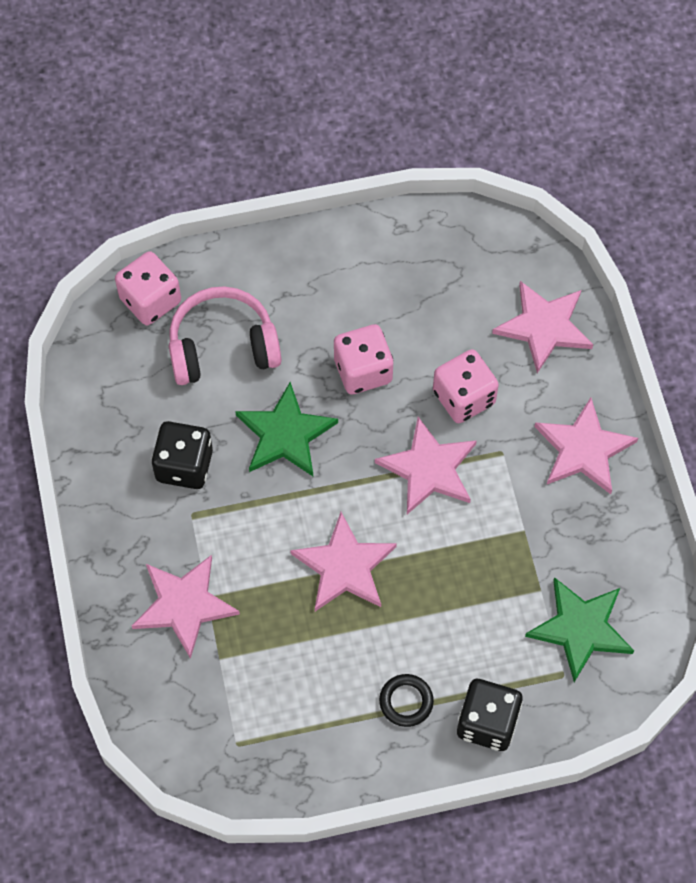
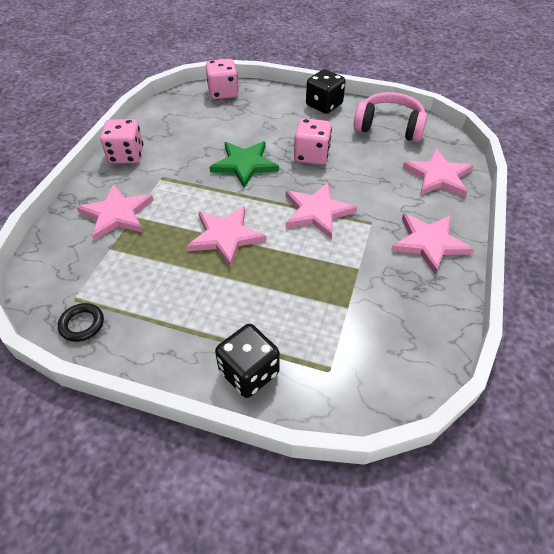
camera: 30 degrees right, 15 degrees down
(184, 466) = (178, 156): black dice -> black dice (324, 105)
(223, 347) = (243, 120): pink headphones -> pink headphones (389, 127)
(406, 701) = (202, 329): black ring -> black ring (82, 324)
(463, 397) = (364, 188): pink dice -> pink dice (126, 155)
(581, 628) = (363, 345): green star -> none

